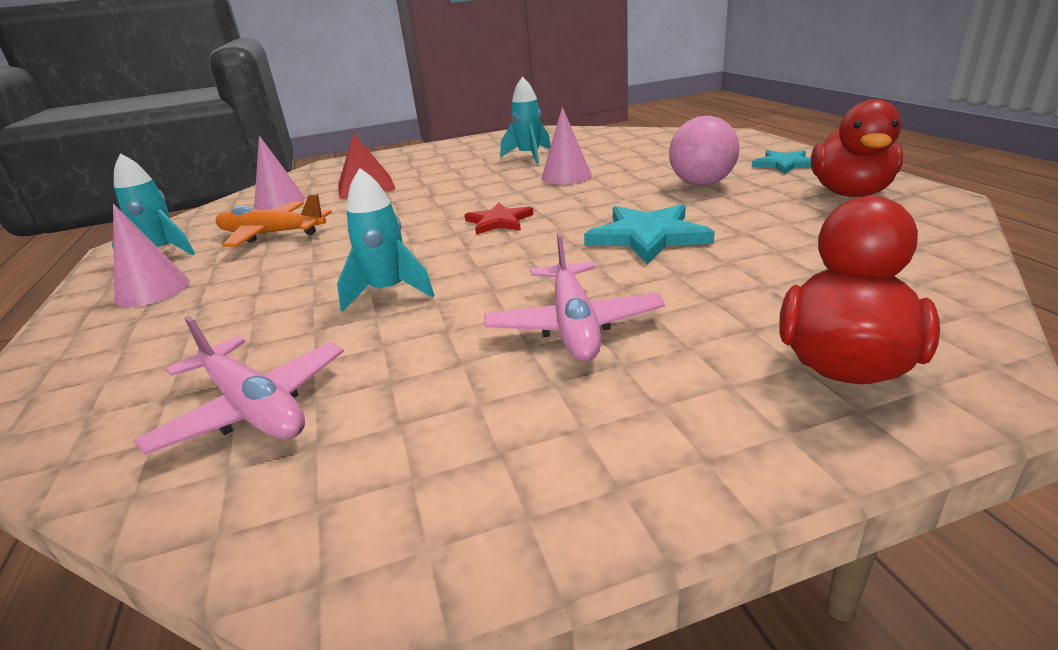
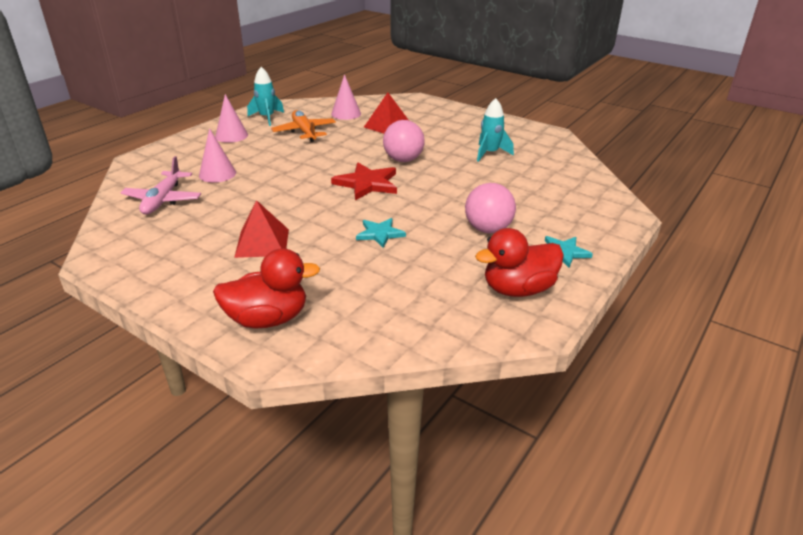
camera: 50 degrees right, 5 degrees up
(388, 292) = (264, 187): turquoise rocket -> none
(471, 193) = (403, 160): none -> pink ball
(499, 221) = (367, 183): red star -> red star, size x1.57
(566, 176) = (460, 179): pink cone -> pink cone (217, 174)
(574, 325) = (262, 243): pink plane -> red pyramid
(648, 236) = (380, 234): turquoise star -> turquoise star, size x0.64

